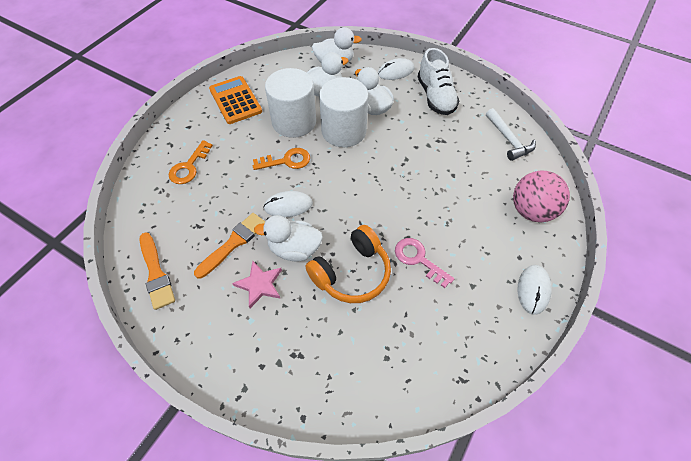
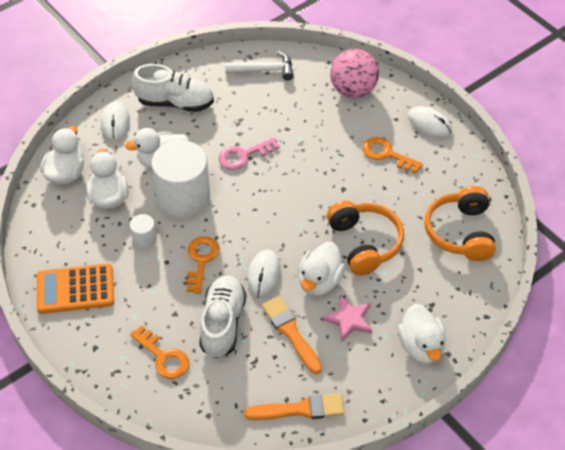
camera: 70 degrees left, 5 degrees down
(229, 193) = (222, 323): none -> white shoe
(246, 358) = (421, 346): none -> white duck
(294, 121) = (144, 239): white cylinder -> white cylinder, size x0.44
(404, 361) = (461, 232): none -> orange headphones
(419, 259) = (370, 189): pink key -> pink key (244, 155)
(469, 262) = (387, 154): none -> orange key

